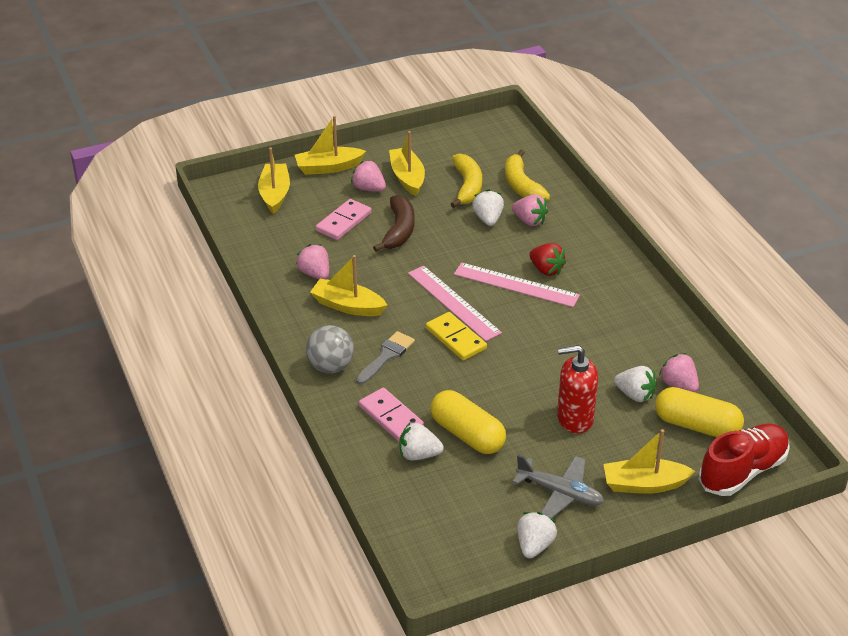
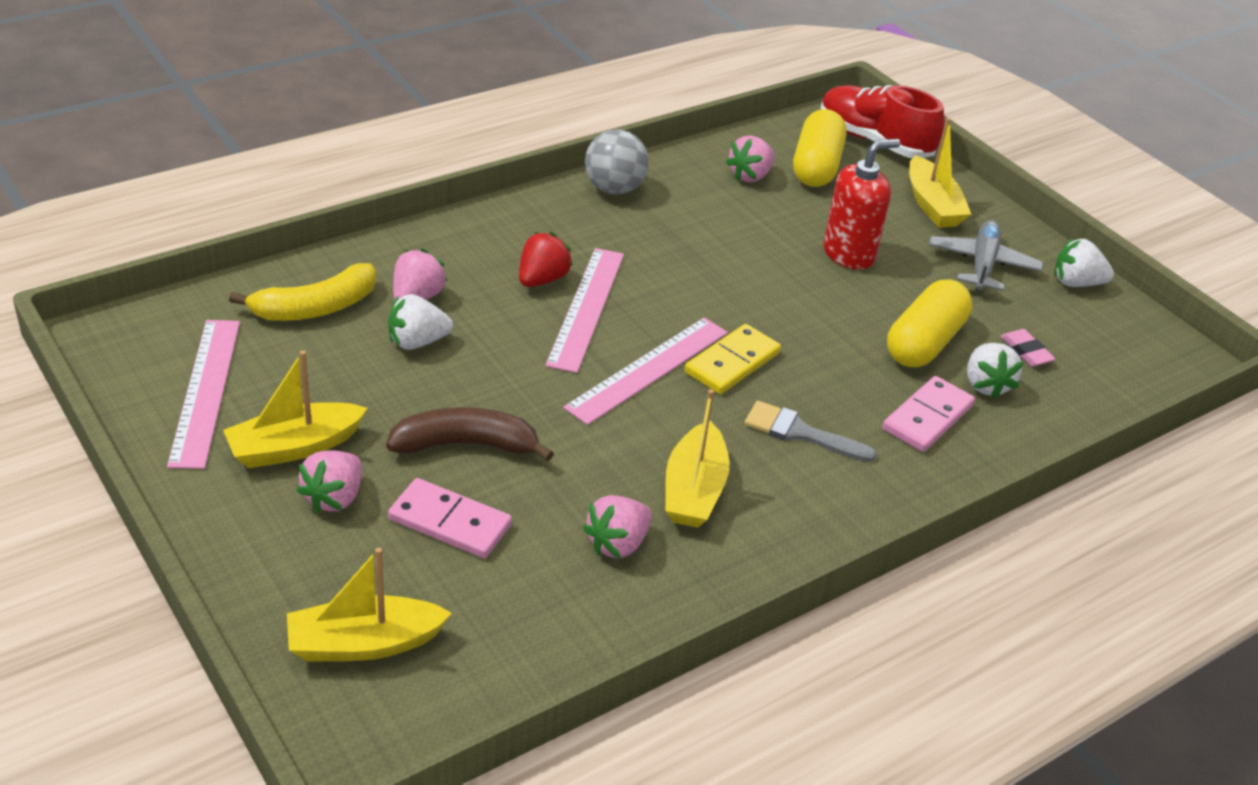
camera: 105 degrees left, 0 degrees up
(328, 167) = (259, 567): yellow boat -> none
(330, 366) = (850, 494): grey ball -> grey ball (614, 189)
(452, 487) = (1026, 351): none -> pink eraser
(454, 152) = (205, 391): none -> pink ruler
(467, 187) = (322, 369): yellow banana -> none
(574, 419) = (849, 254): red soap dispenser -> red soap dispenser turned 105 degrees counterclockwise
(635, 395) = (782, 208): white strawberry -> none

